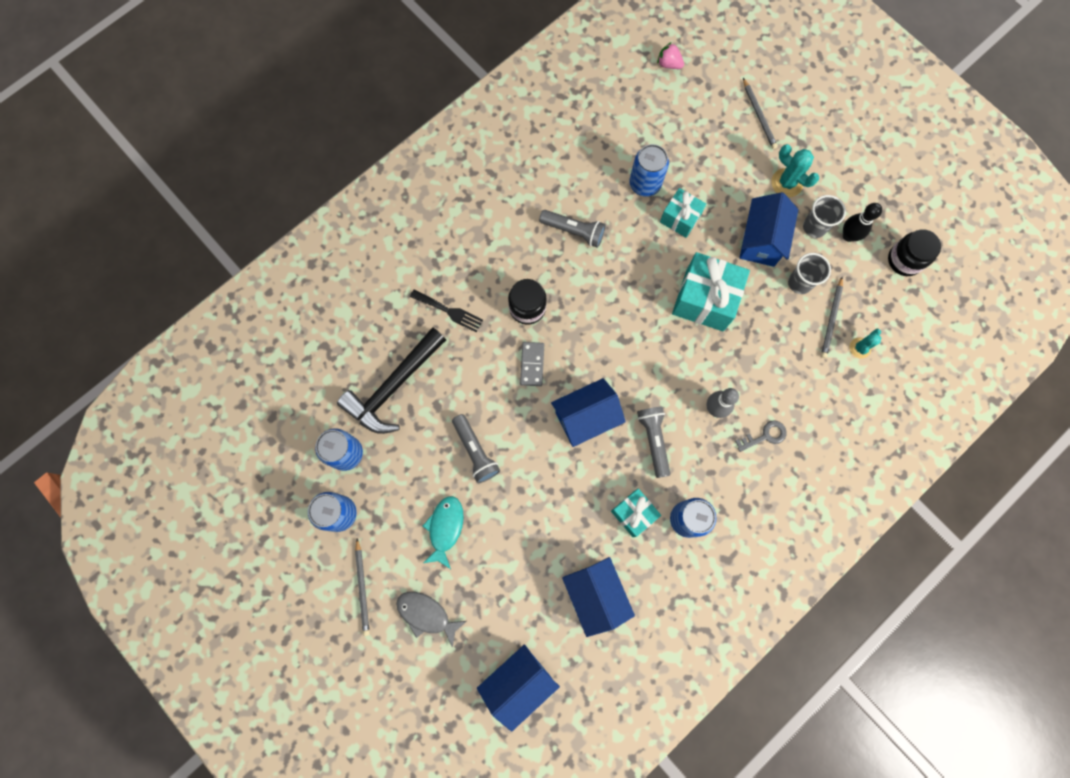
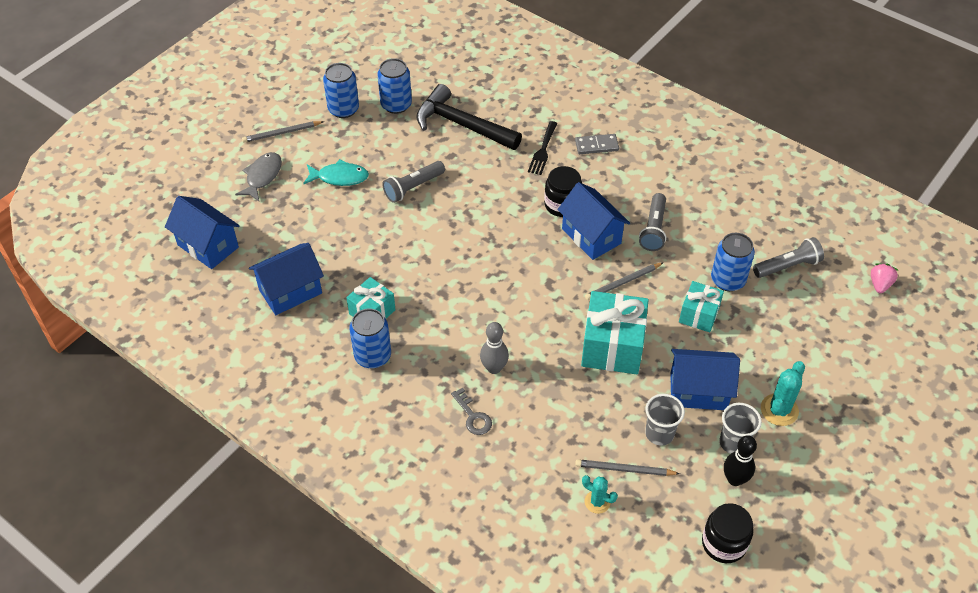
camera: 80 degrees right, 25 degrees down
(532, 364) = (506, 216): grey domino -> grey domino (596, 146)
(586, 417) = (461, 263): blue house -> blue house (591, 236)
(653, 440) = (449, 319): grey flashlight -> grey flashlight (787, 266)
(759, 115) = (854, 375): grey pencil -> grey pencil (623, 283)

